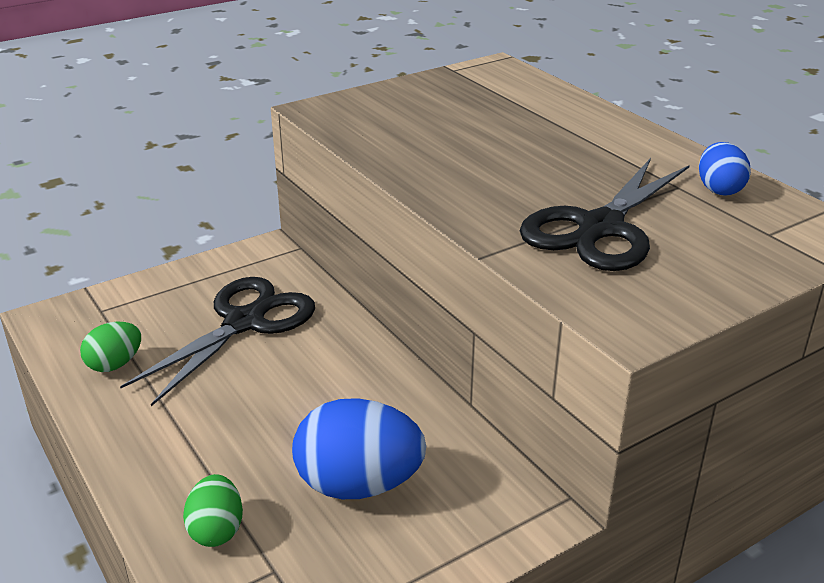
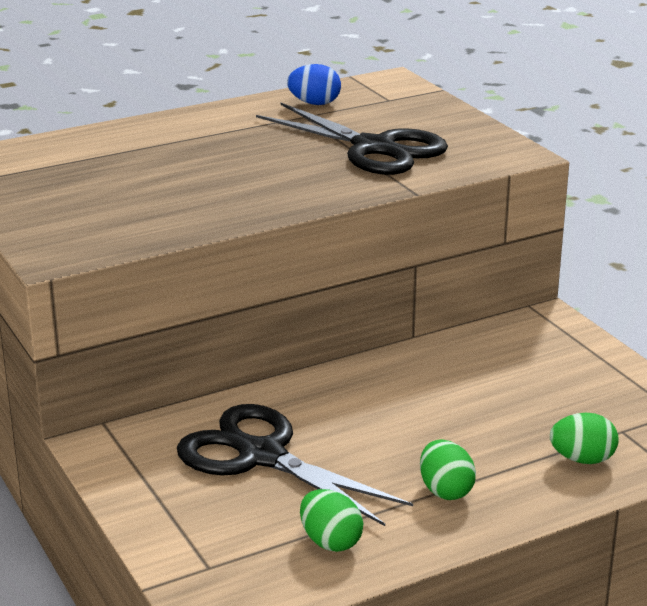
camera: 85 degrees left, 5 degrees down
(175, 428) = (445, 490): none -> green egg
(359, 485) = (522, 391): blue egg -> none

